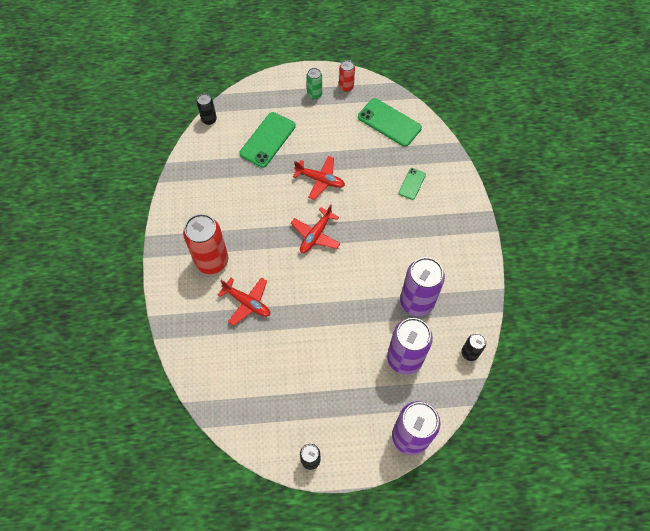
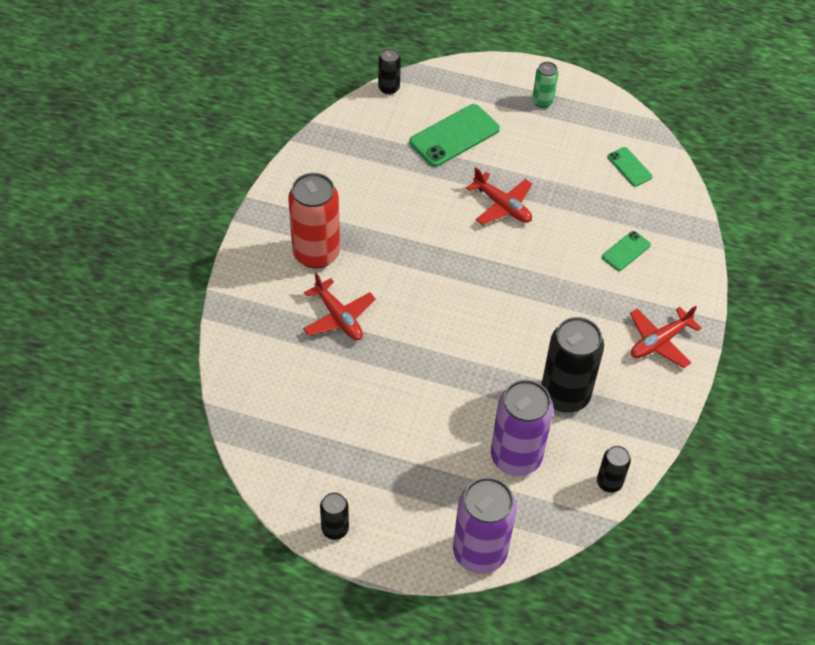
camera: 20 degrees right, 10 degrees down
(315, 235) = (465, 269): red plane -> red plane (659, 342)
(346, 87) = (590, 105): red can -> none
(389, 122) = (629, 167): green phone -> green phone, size x0.54
(416, 302) = (565, 395): purple can -> black can

